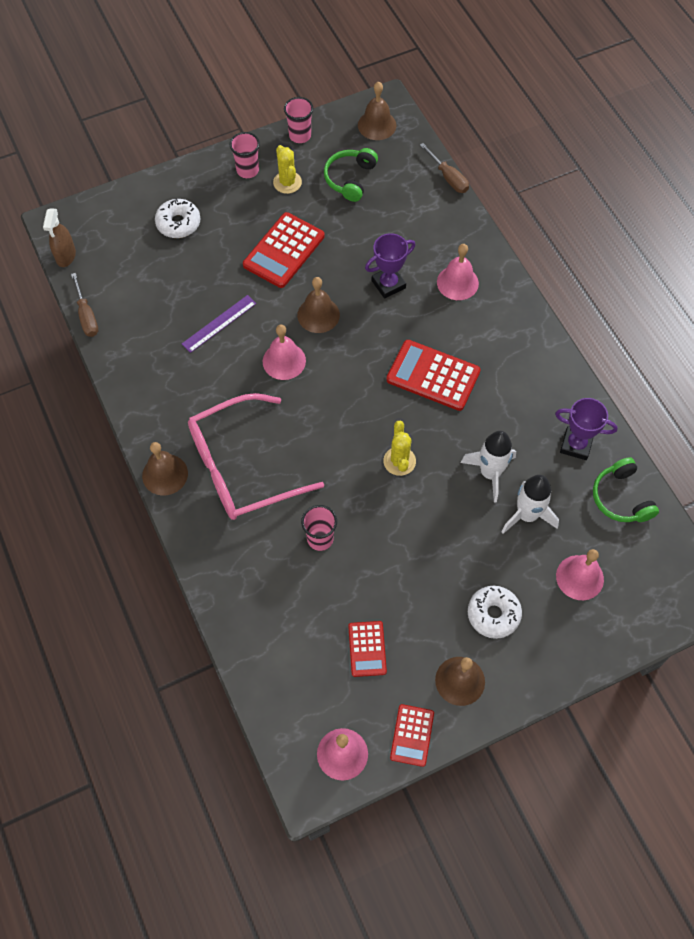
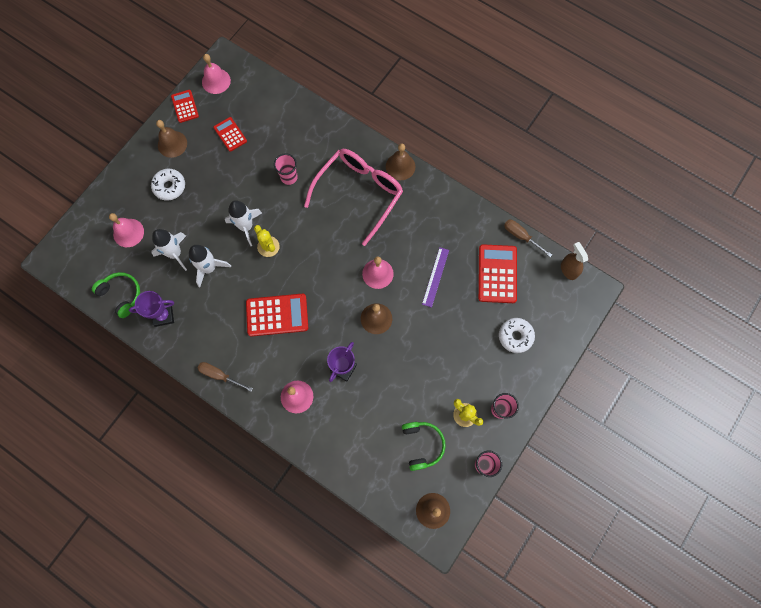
camera: 150 degrees right, 10 degrees up
(284, 251) = (430, 355): red calculator -> red calculator (497, 274)
(414, 501) = (246, 227): none -> white rocket
(448, 177) = (350, 489): brown screwdriver -> brown screwdriver (220, 375)

